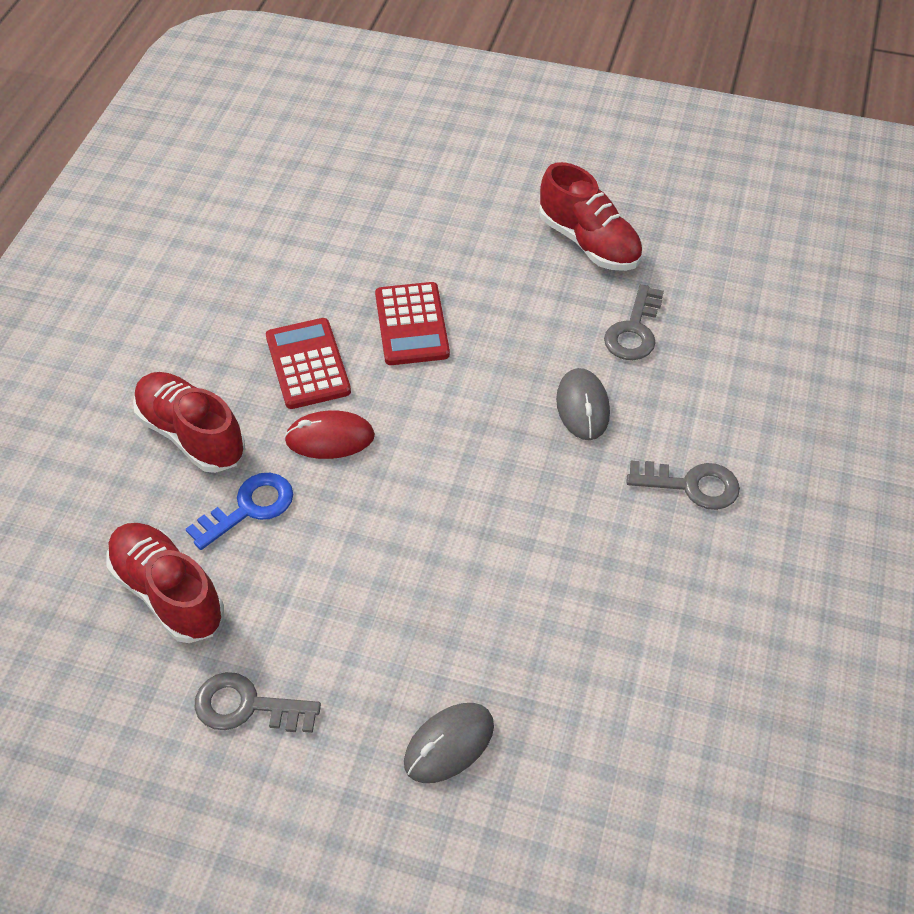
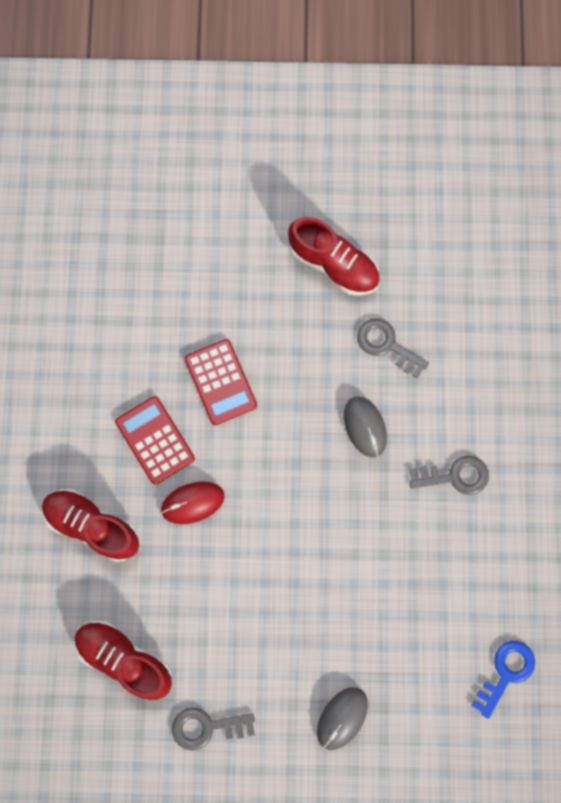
camera: 15 degrees left, 25 degrees up
(249, 508) = (156, 577): blue key -> blue key (506, 673)
(634, 330) = (386, 345): grey key -> grey key turned 120 degrees clockwise

